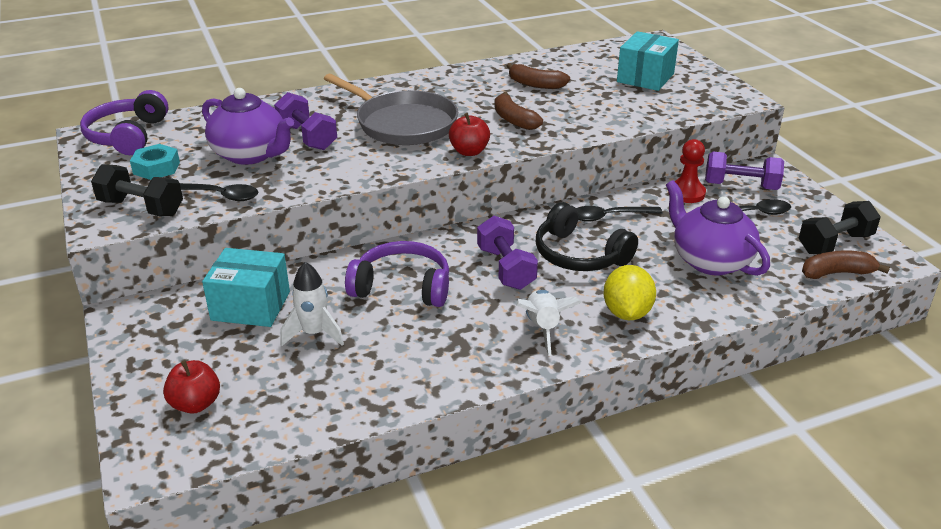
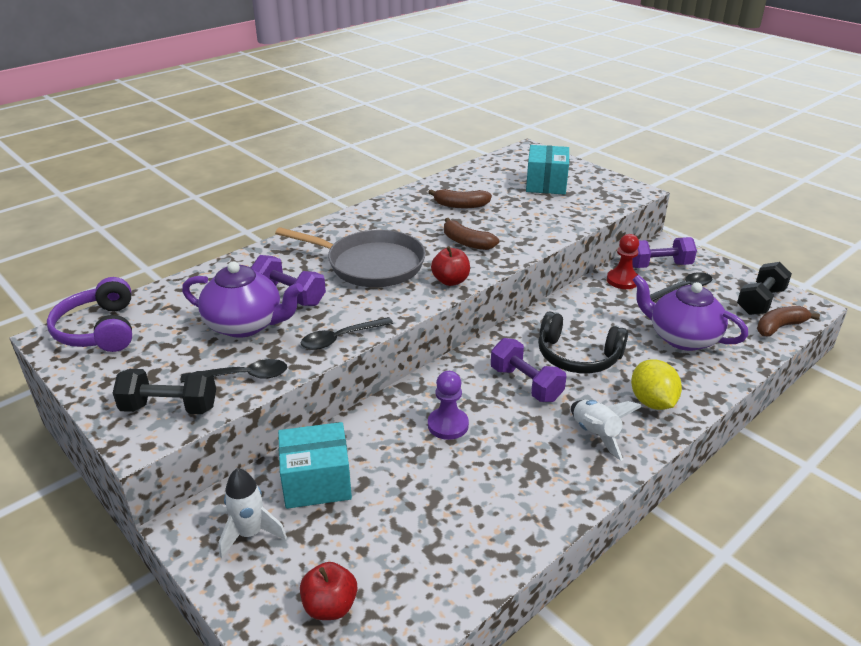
camera: 20 degrees left, 0 degrees up
(156, 168) = (155, 359): turquoise nut -> none
(314, 333) = (398, 495): white rocket -> white rocket (250, 534)
(402, 287) = (448, 425): purple headphones -> purple pawn
(609, 217) = (577, 315): black spoon -> black spoon (340, 338)

